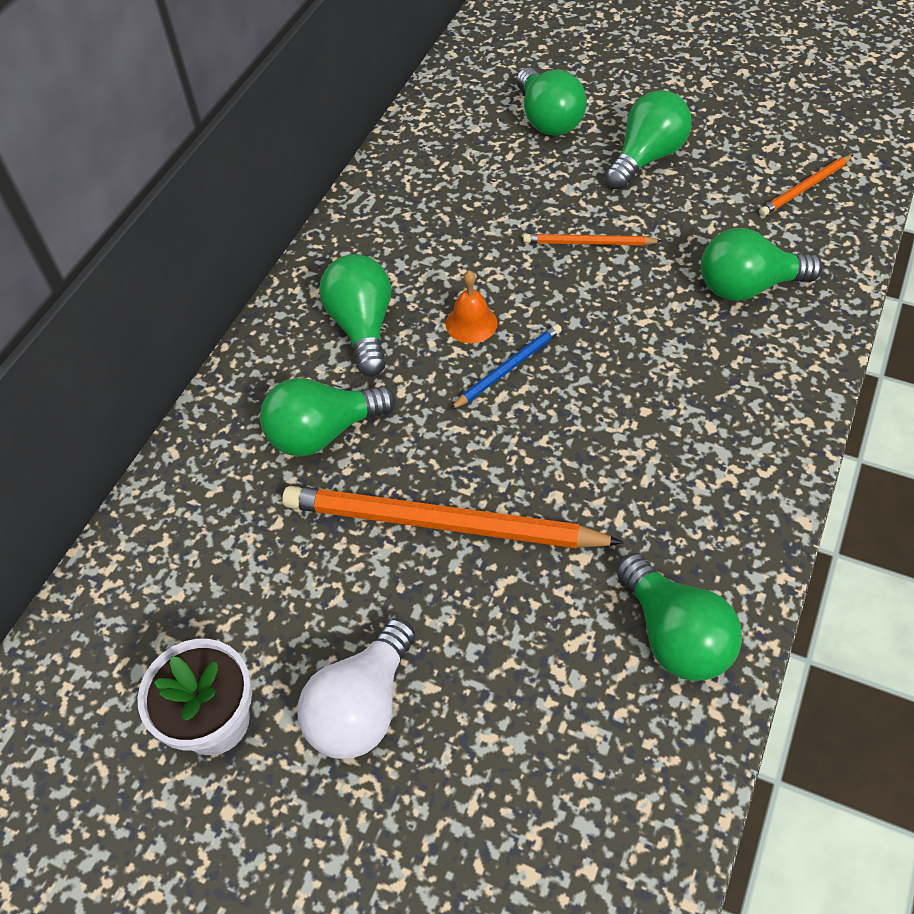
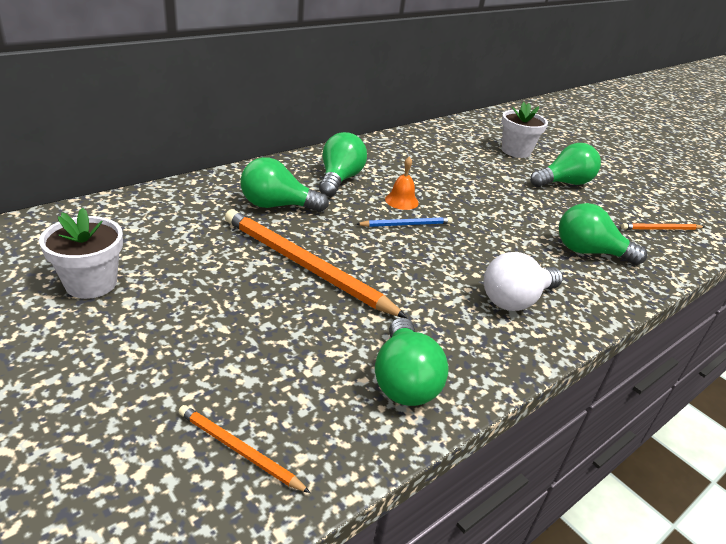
camera: 20 degrees right, 20 degrees down
(362, 706) = (176, 317): white light bulb -> white light bulb (516, 300)
(548, 120) = (516, 151): green light bulb -> white flower pot
(588, 243) = (500, 199): orange pencil -> orange pencil (239, 450)

